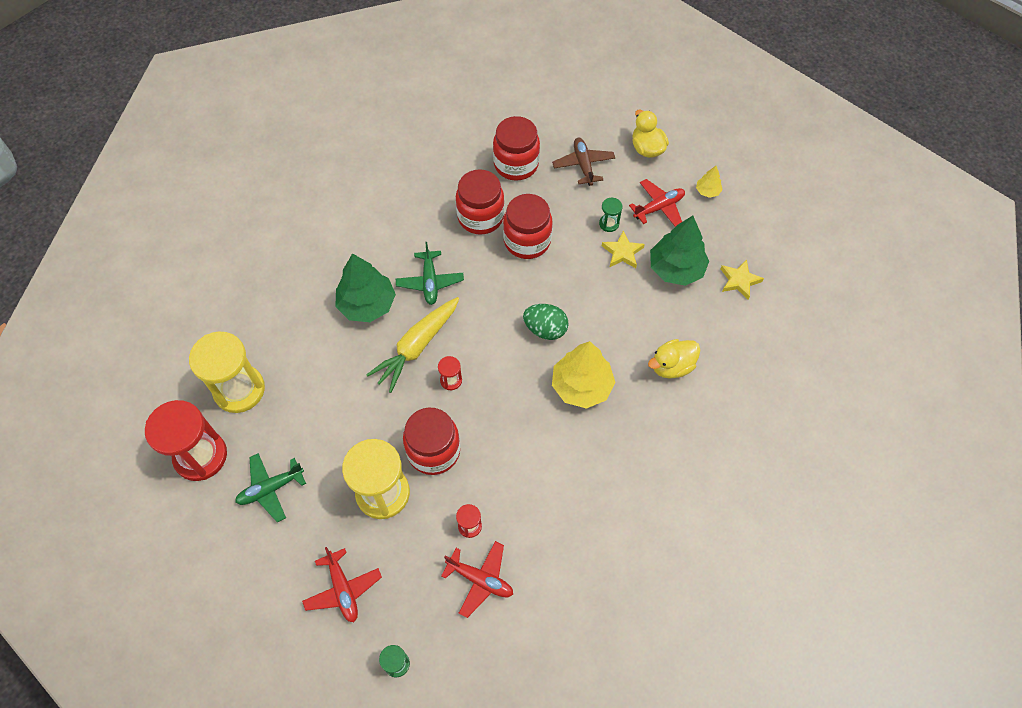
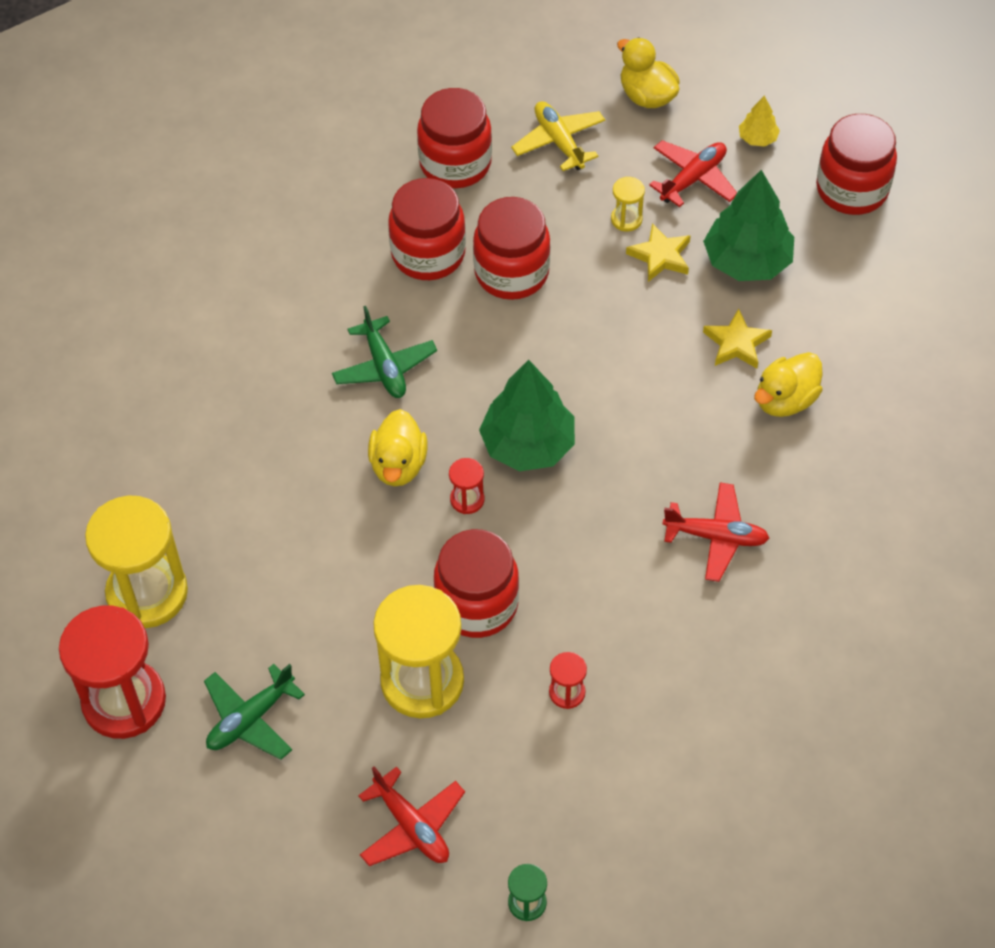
camera: 15 degrees left, 5 degrees down
(367, 304) = (299, 422): green tree -> green tree (527, 445)
(417, 347) = (398, 465): yellow carrot -> yellow duck
(480, 580) = (607, 760): red plane -> red plane (716, 537)
(545, 329) = (583, 393): green egg -> none
(581, 386) = (663, 459): yellow tree -> none
(583, 165) = (559, 142): brown plane -> yellow plane
(609, 224) = (626, 219): green hourglass -> yellow hourglass
(739, 281) = (844, 257): yellow star -> yellow star (736, 343)
(757, 238) = (852, 189): none -> red jar

